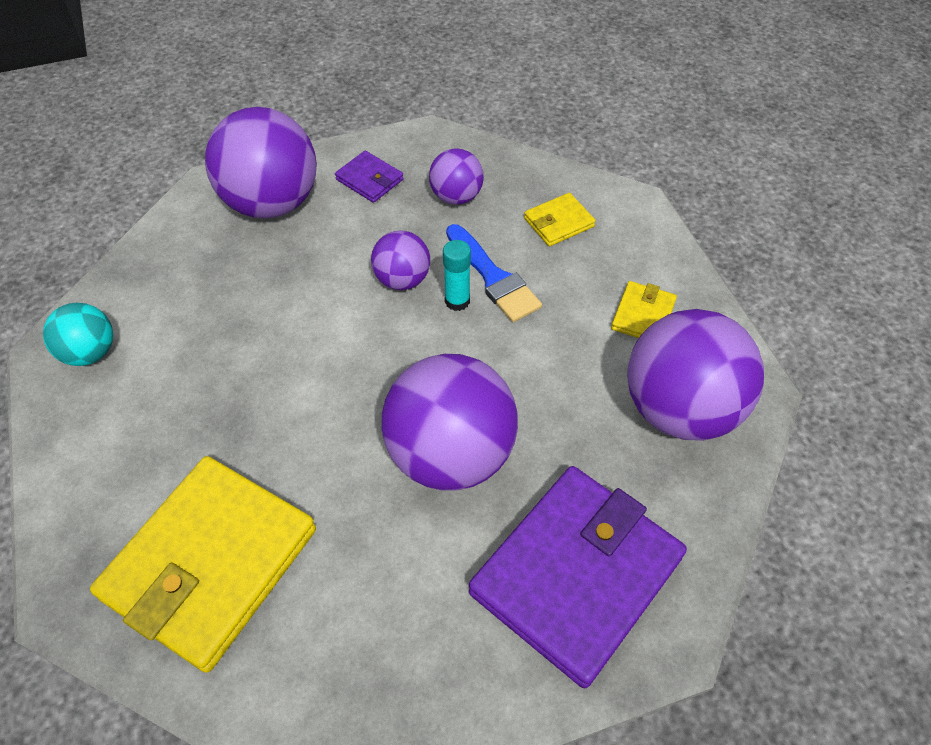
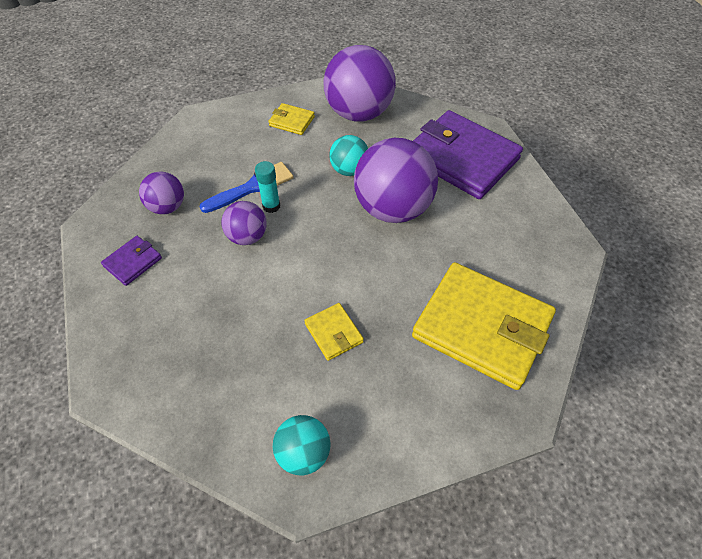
camera: 90 degrees left, 0 degrees up
(272, 203) = (144, 331): purple ball -> none
(535, 395) = (349, 170): none -> turquoise ball
(558, 222) = (206, 153): yellow wallet -> yellow wallet (333, 333)

